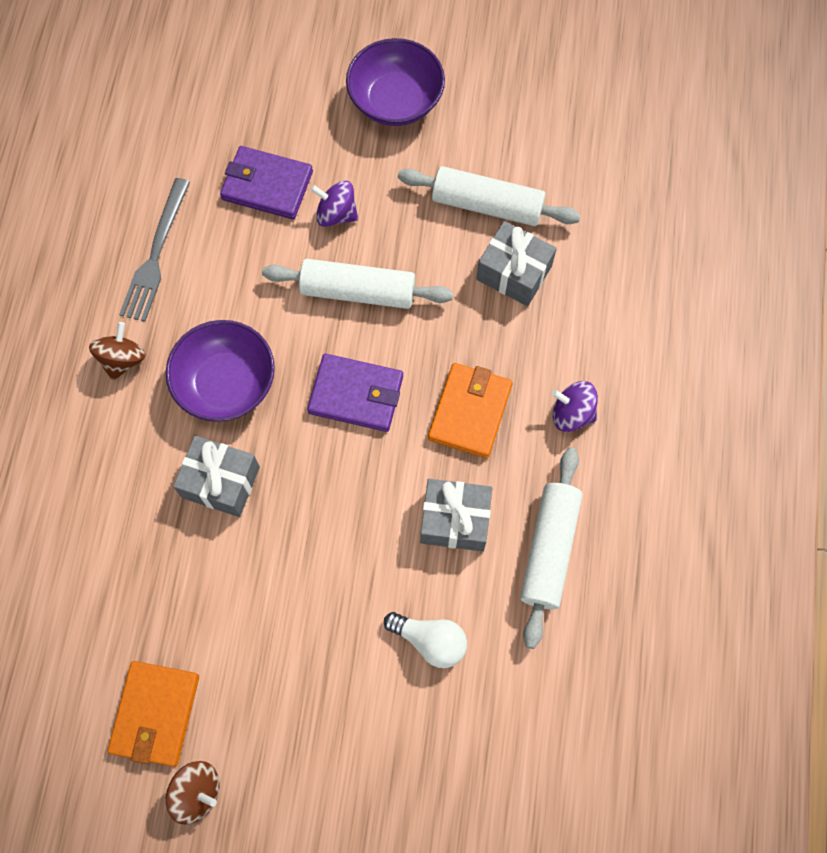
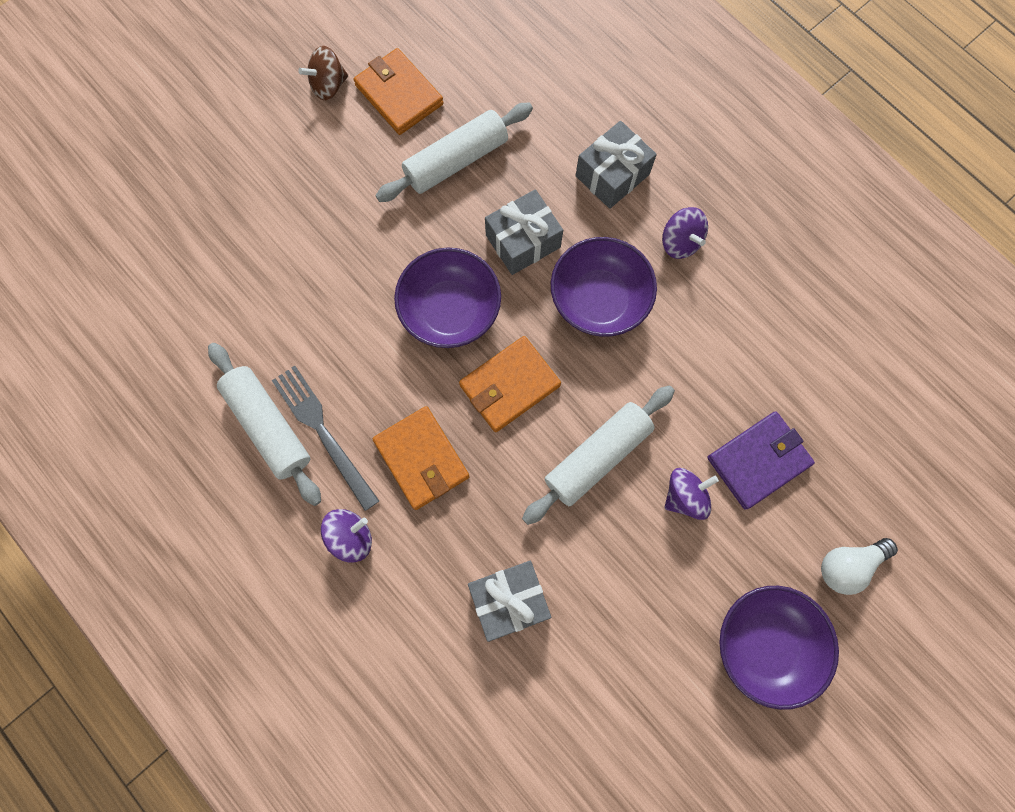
camera: 130 degrees right, 5 degrees up
(122, 360) = (680, 242): brown spinning top -> purple spinning top
(156, 254) = (757, 327): grey fork -> grey fork (323, 432)
(331, 490) = (450, 310): none -> purple bowl
(356, 395) = (509, 385): purple wallet -> orange wallet
(430, 641) = (285, 292): white light bulb -> white light bulb (847, 565)
(455, 520) = (351, 377): grey gift -> grey gift (612, 175)
(487, 205) = (591, 634): white rolling pin -> white rolling pin (456, 161)

